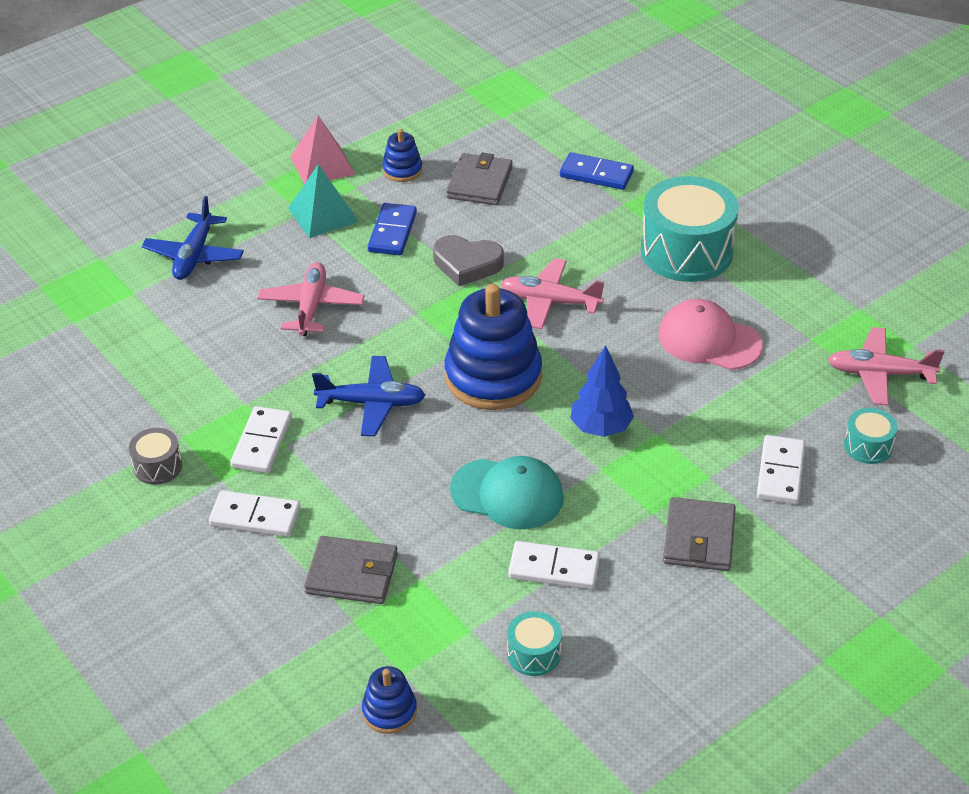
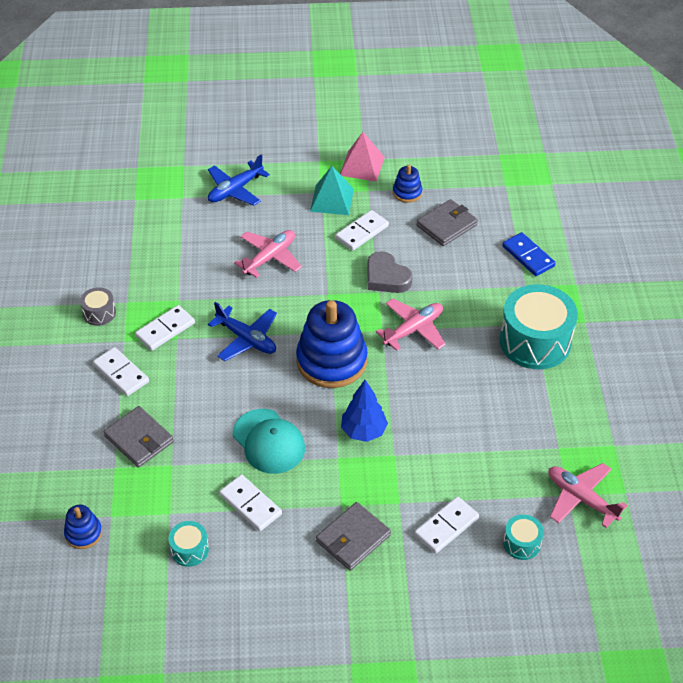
camera: 35 degrees right, 5 degrees up
(392, 232) = (362, 232): blue domino -> white domino
(550, 302) = (413, 330): pink plane -> pink plane turned 90 degrees clockwise
(709, 340) = (489, 411): pink cap -> none

